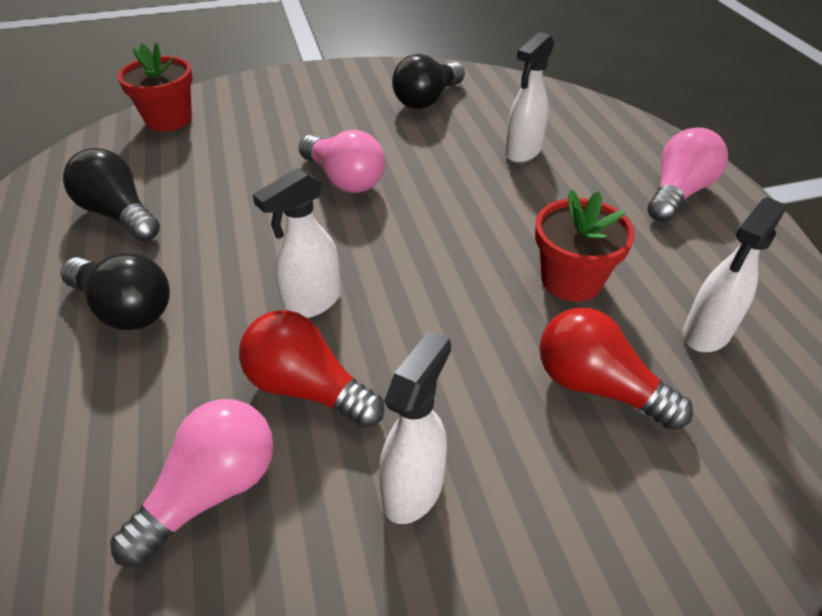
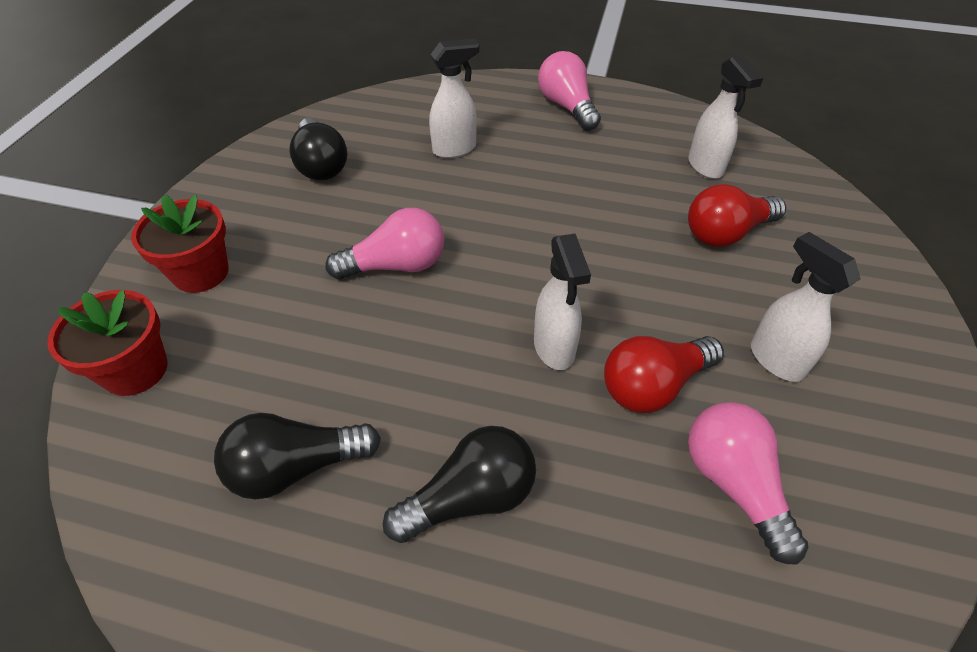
camera: 60 degrees left, 5 degrees up
(522, 152) = (455, 149): white spray bottle -> white spray bottle turned 90 degrees counterclockwise
(571, 280) = (622, 197): red flower pot -> red flower pot (201, 273)

